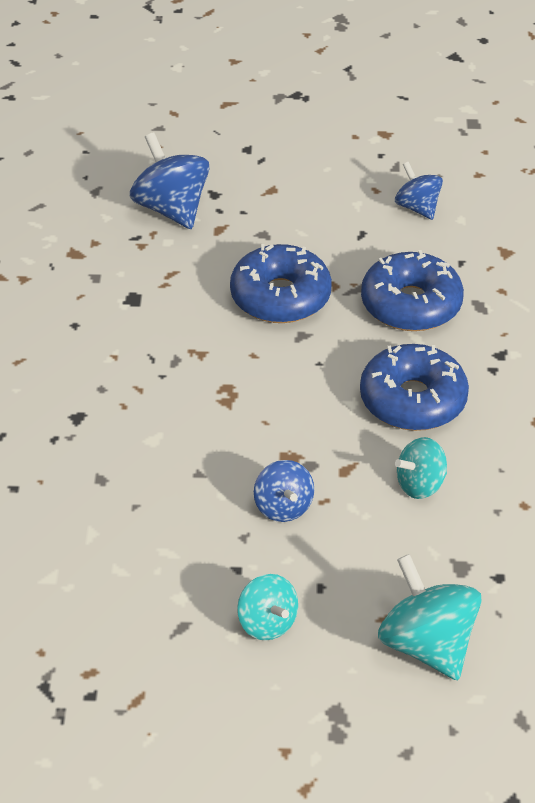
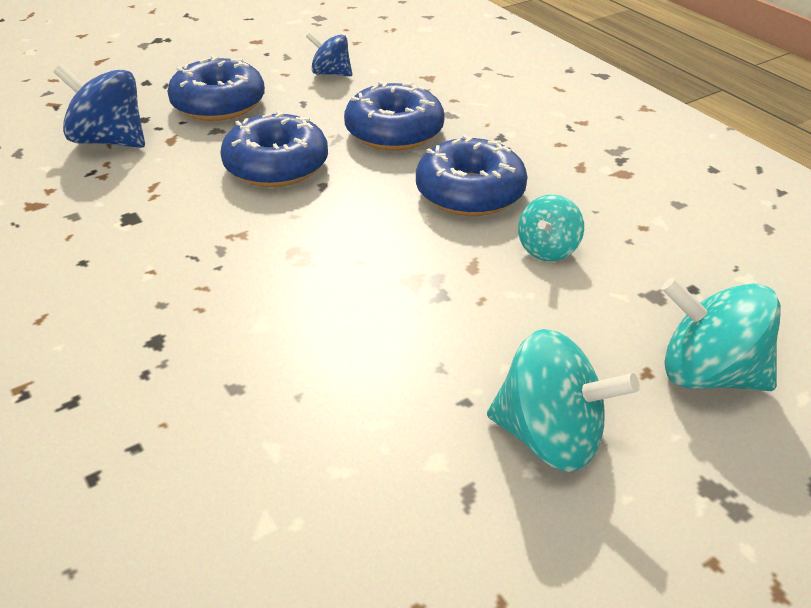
camera: 35 degrees left, 5 degrees down
(267, 623) = (550, 437): turquoise spinning top -> turquoise spinning top, size x1.64
(283, 507) = (450, 323): blue spinning top -> none
(288, 204) = (219, 104): none -> blue donut

